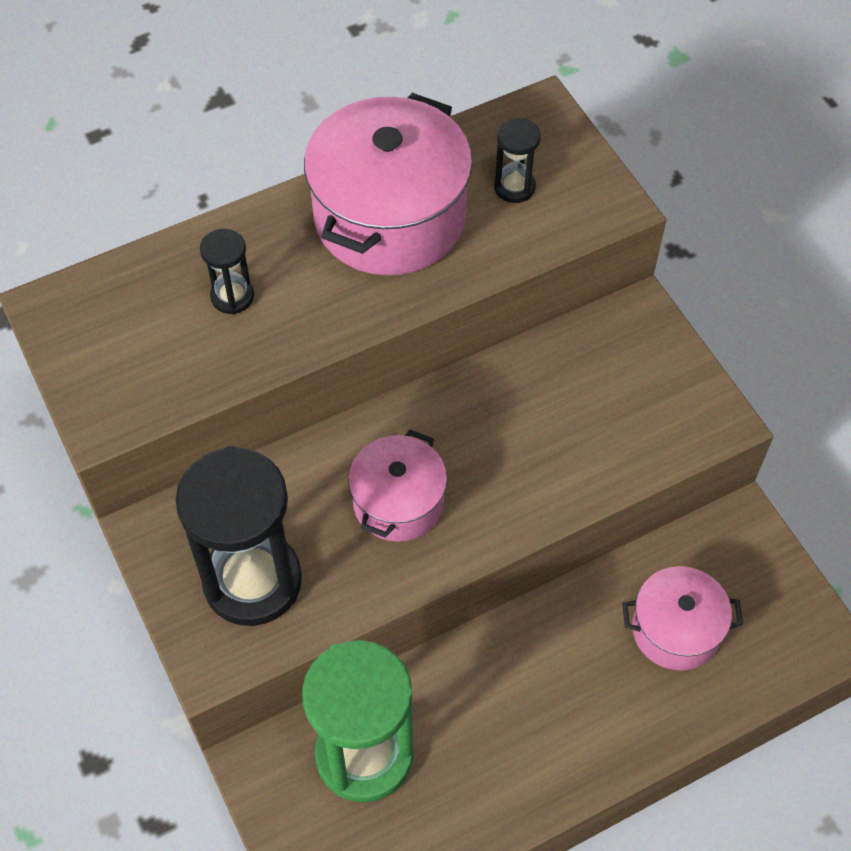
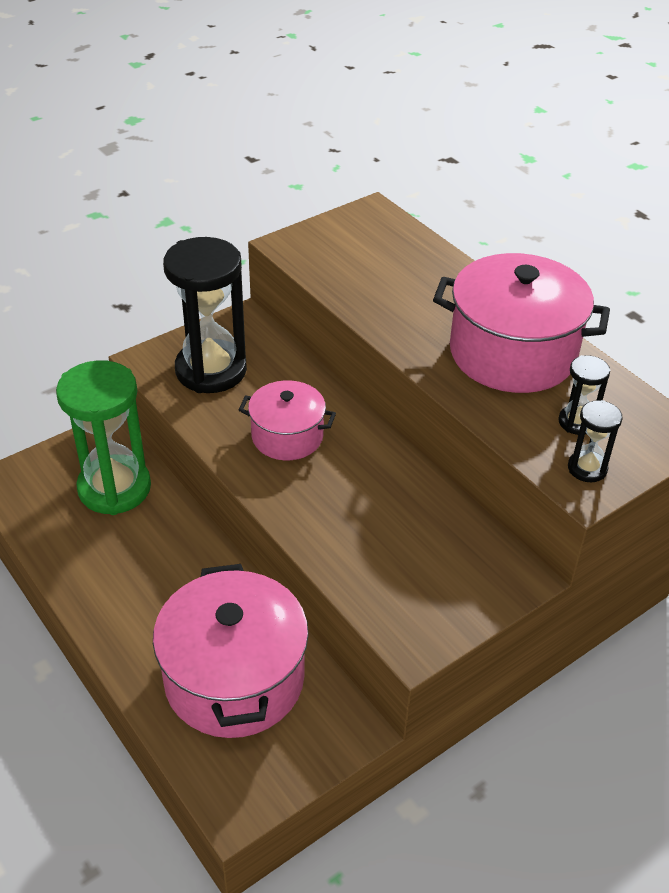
camera: 80 degrees right, 15 degrees down
(232, 296) = (407, 284): black hourglass -> black hourglass (587, 468)
(675, 630) = (234, 678): pink pot -> pink pot, size x1.74

